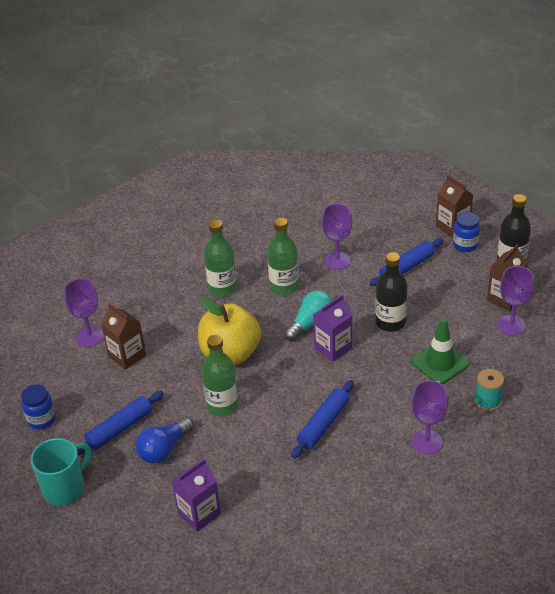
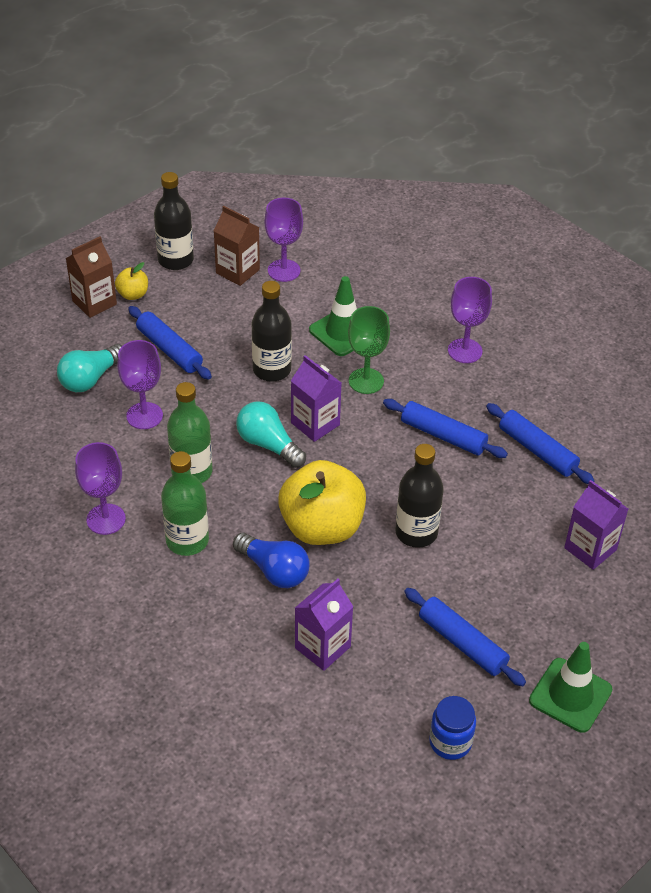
camera: 95 degrees left, 5 degrees up
(65, 488) = (570, 695): turquoise mug -> green traffic cone
(90, 337) = (280, 700): purple goblet -> purple goblet (106, 519)
(127, 356) = (322, 647): brown carton -> purple carton
(164, 449) = (494, 590): blue light bulb -> blue light bulb (274, 570)
(222, 405) = (416, 532): green bottle -> black bottle
(308, 486) = (537, 450): none -> blue rolling pin
(372, 232) = (90, 379): none -> turquoise light bulb
(383, 377) = (366, 381): none -> green goblet
(465, 245) = (133, 294): blue jar -> yellow apple
(487, 401) = (403, 300): turquoise spool -> none

